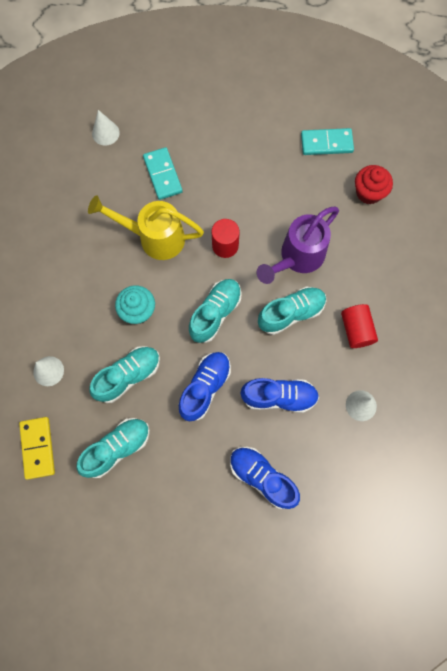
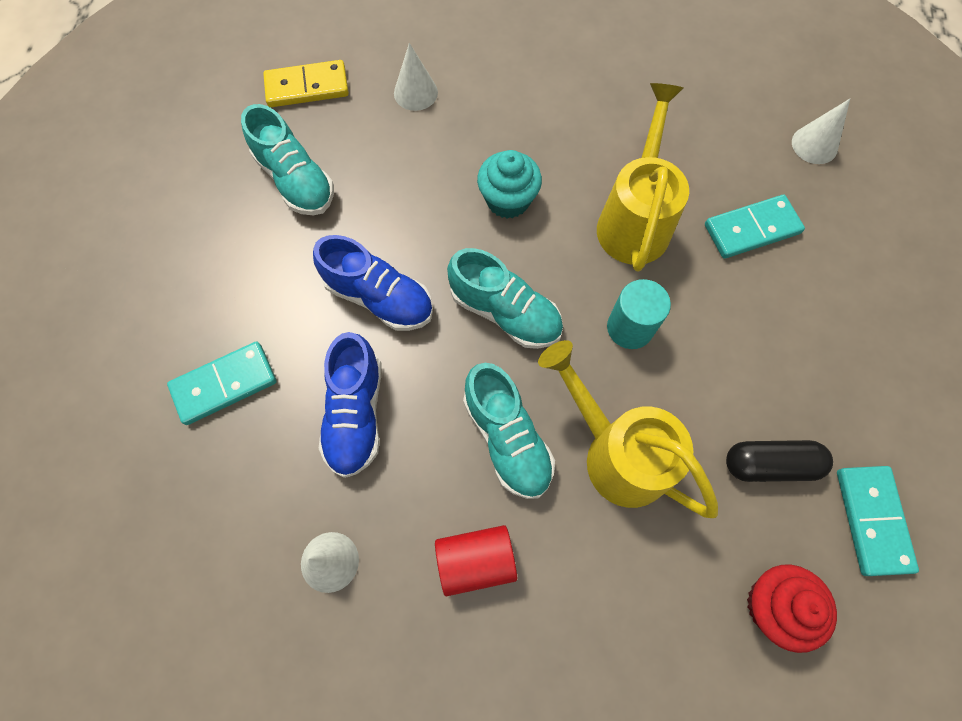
camera: 90 degrees right, 5 degrees down
(128, 376) = (403, 190): turquoise shoe -> none
(225, 245) = (630, 328): red cylinder -> turquoise cylinder
(262, 477) = (224, 384): blue shoe -> turquoise domino
(297, 257) = (616, 453): purple watering can -> yellow watering can
(301, 184) = (770, 464): none -> black capsule

